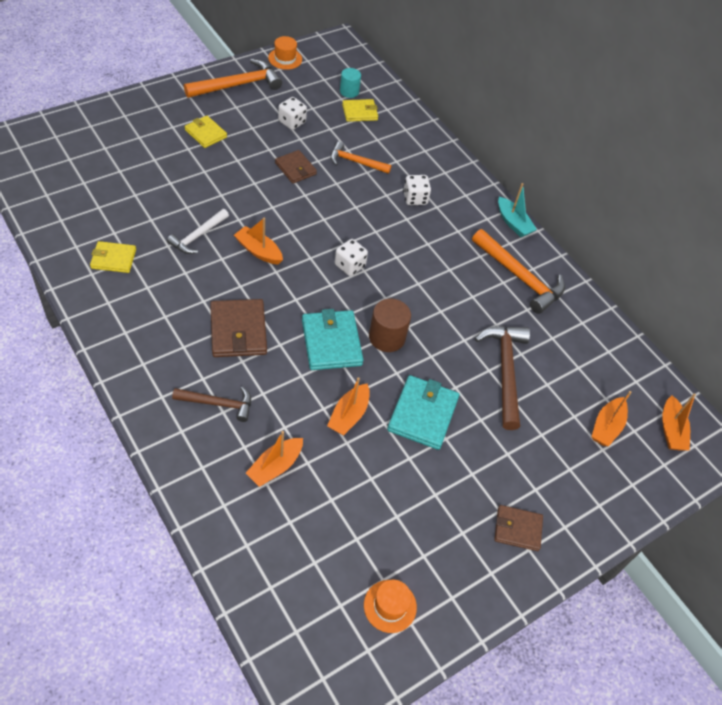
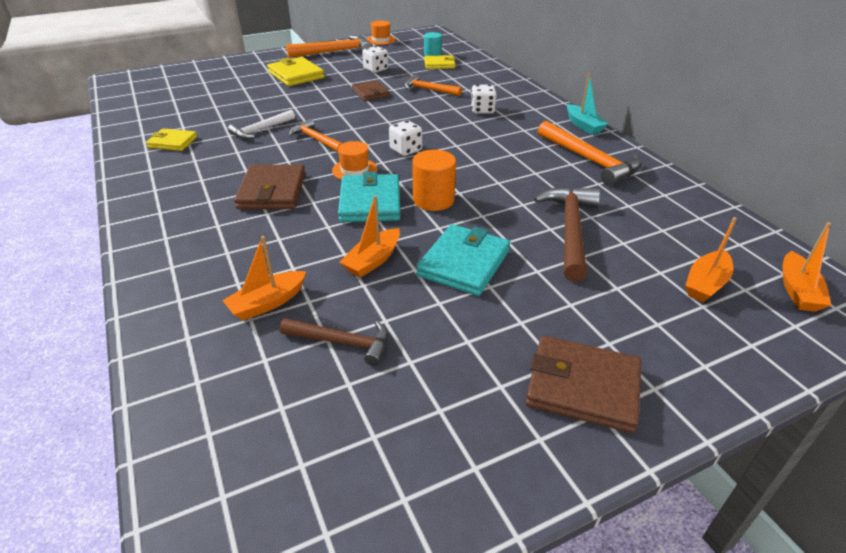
camera: 15 degrees right, 15 degrees down
(206, 133) = (296, 75): yellow wallet -> yellow wallet, size x1.58
(218, 404) = (224, 246): brown hammer -> brown hammer (342, 342)
(258, 251) = (316, 139): orange boat -> orange hammer
(387, 337) = (433, 200): brown cylinder -> orange cylinder
(390, 606) = (376, 472): orange hat -> orange hat (354, 170)
(517, 529) = (582, 386): brown wallet -> brown wallet, size x1.58

